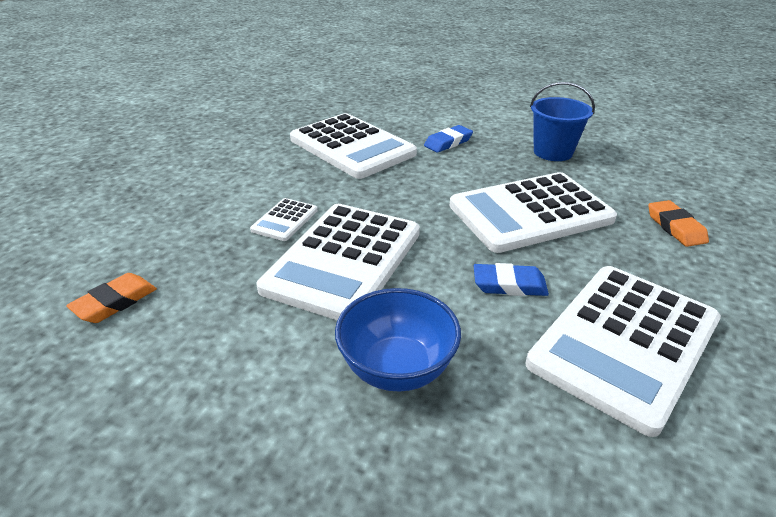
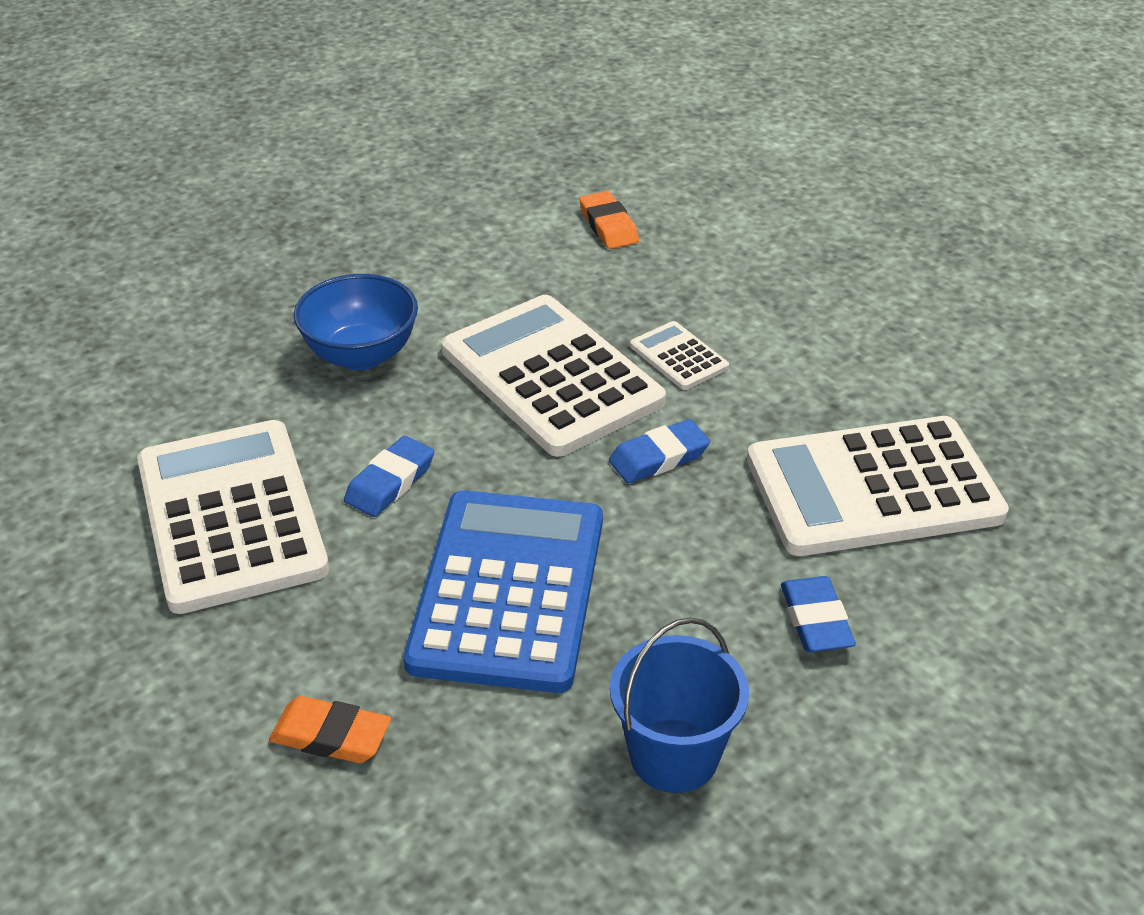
camera: 120 degrees right, 5 degrees up
(385, 201) = (659, 457): none -> blue eraser
(530, 213) = (509, 590): white calculator -> blue calculator

